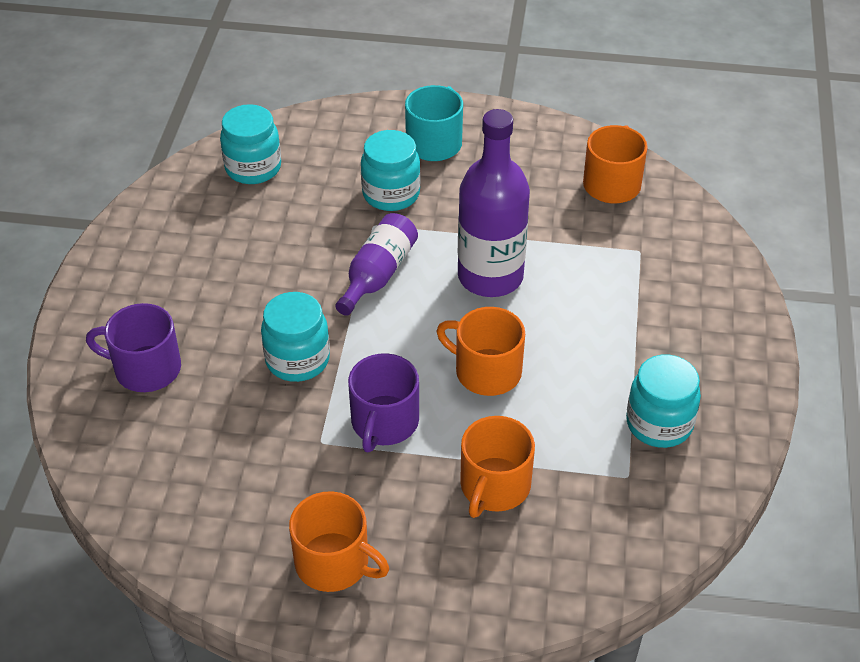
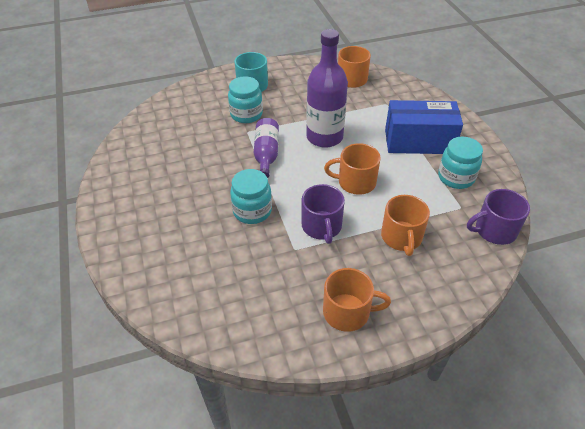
camera: 25 degrees left, 0 degrees up
(146, 368) = (166, 247): purple mug -> purple mug (494, 230)
(253, 168) = (162, 124): turquoise jar -> none
(644, 339) = (419, 141): none -> blue box

